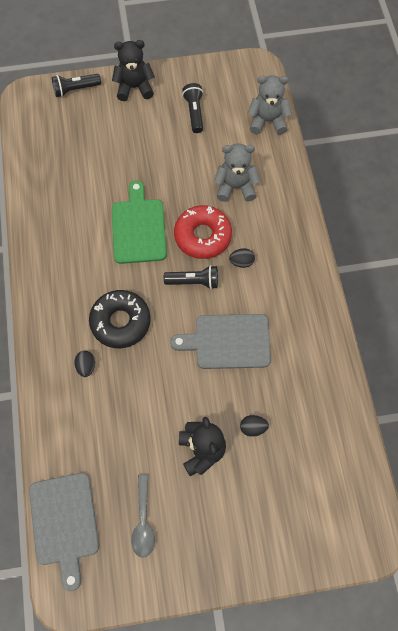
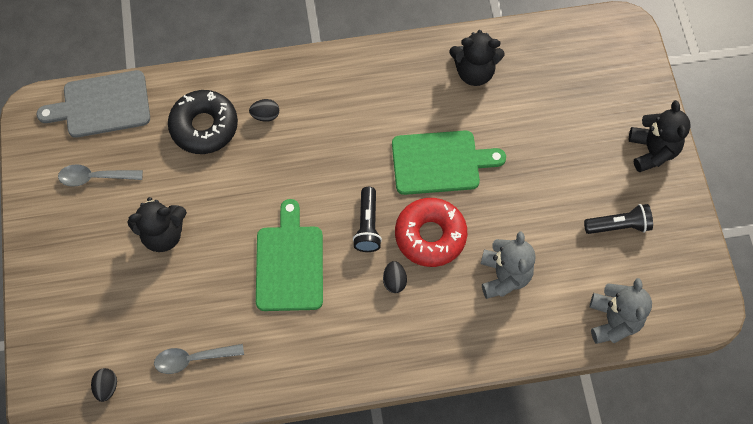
camera: 90 degrees right, 0 degrees up
(56, 201) = (474, 72): none -> black teddy bear
(75, 89) = (641, 82): black flashlight -> none
(120, 322) = (317, 147): black donut -> black donut (204, 126)
(228, 341) = (290, 263): grey cutting board -> green cutting board
(253, 428) = (184, 288): black egg -> black egg (107, 387)
(315, 416) = (193, 359): none -> grey spoon

